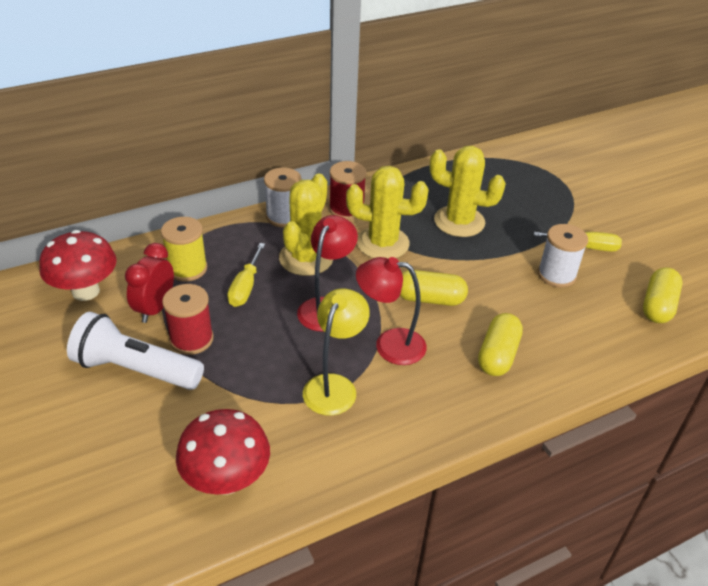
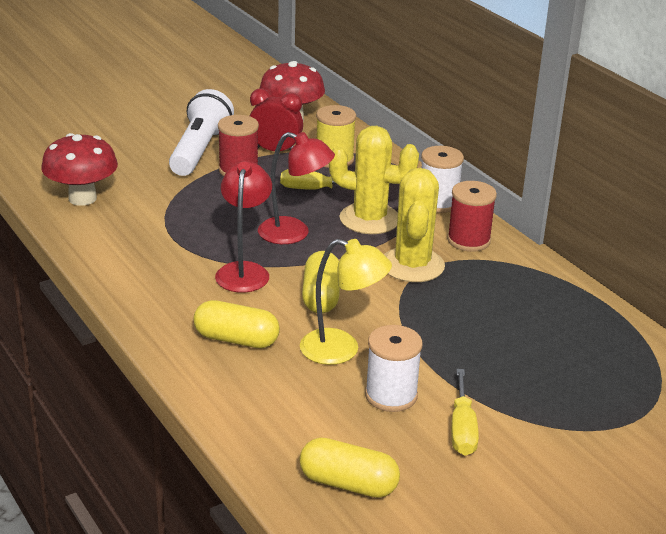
camera: 85 degrees right, 10 degrees down
(334, 386) = (185, 242): yellow lamp -> yellow lamp (342, 350)
(459, 221) = (478, 321): yellow cactus -> none

